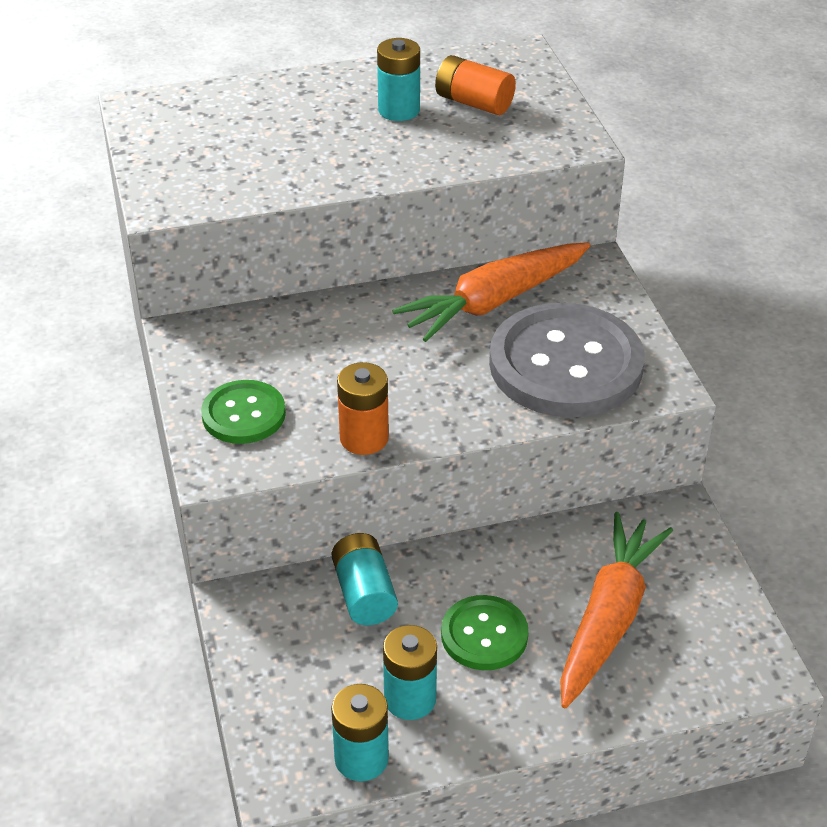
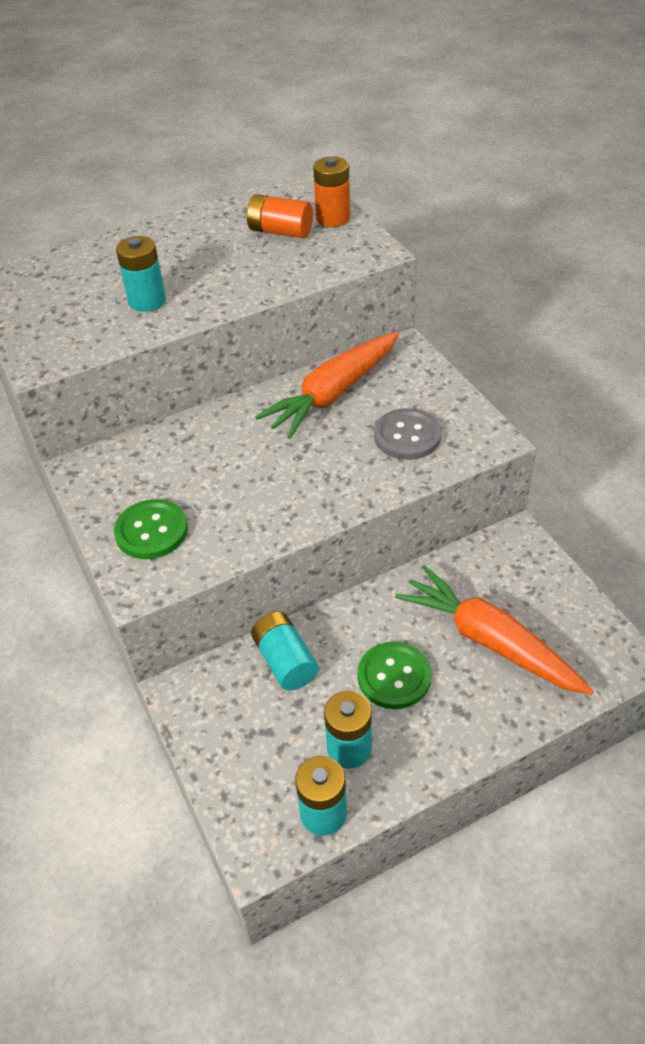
camera: 10 degrees left, 5 degrees up
(364, 438) = (260, 532): orange battery -> orange battery (333, 218)
(399, 110) = (221, 247): turquoise battery -> turquoise battery (147, 301)
(565, 364) = (407, 436): grey button -> grey button, size x0.52
(608, 619) = (489, 640): orange carrot -> orange carrot turned 60 degrees counterclockwise

